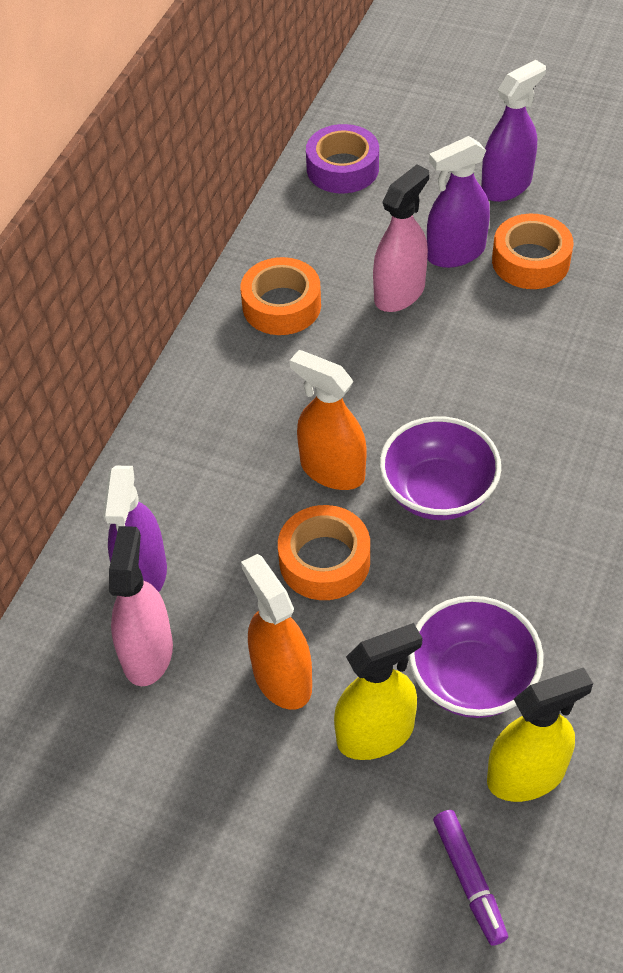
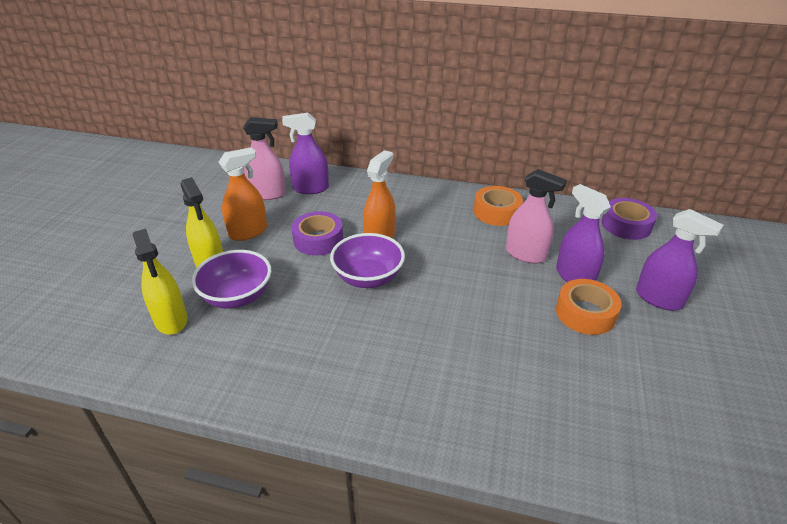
camera: 80 degrees right, 15 degrees down
(324, 561) = (318, 240): orange tape -> purple tape
(469, 880) = (117, 300): purple marker -> none

